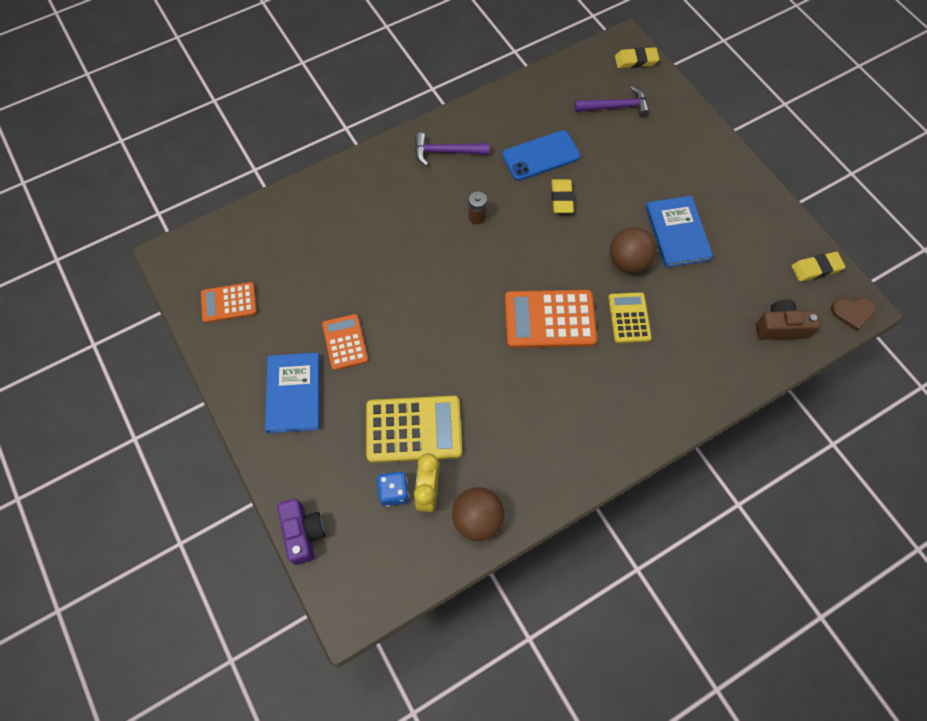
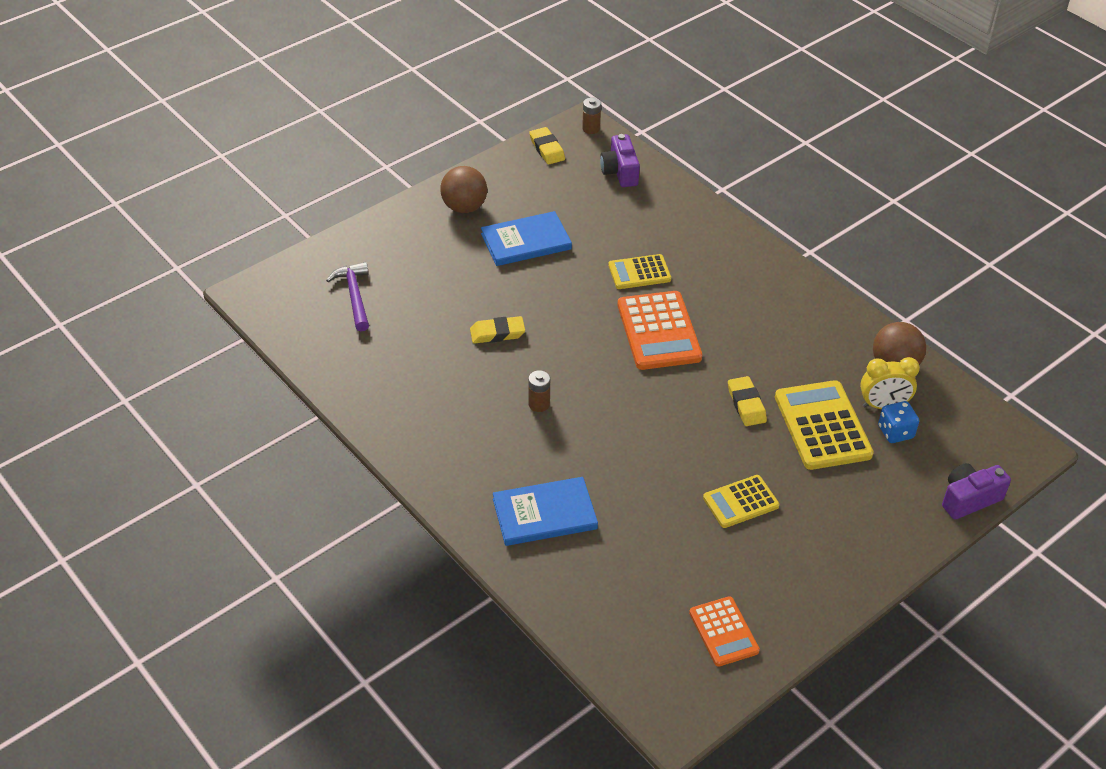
camera: 100 degrees left, 20 degrees down
(294, 393) = (820, 538): blue book -> blue book (544, 514)
(345, 342) = (740, 502): orange calculator -> yellow calculator
(446, 152) = (445, 444): purple hammer -> none
(541, 156) = (438, 356): blue phone -> none
(628, 261) = (570, 276): brown ball -> brown ball (464, 207)
(636, 60) = (278, 282): yellow eraser -> yellow eraser (746, 404)
(780, 327) = (620, 172): brown camera -> purple camera
(852, 313) = (591, 128): brown heart -> brown battery

